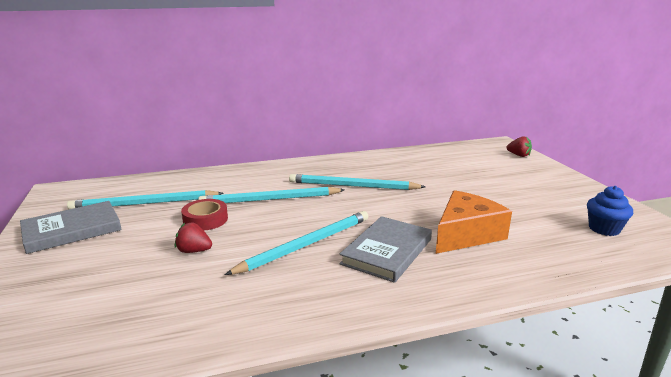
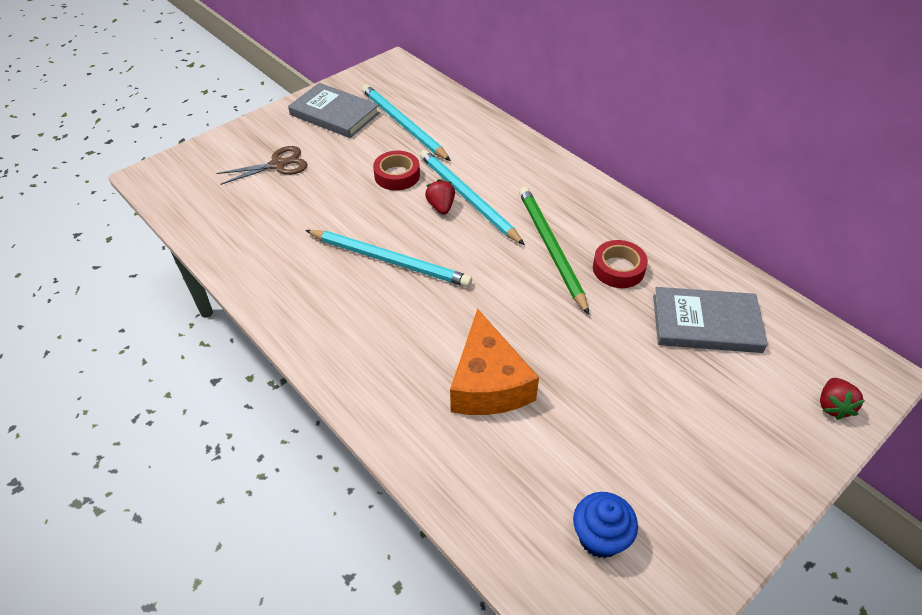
camera: 65 degrees right, 25 degrees up
(95, 277) = (278, 165): none -> brown scissors
(194, 251) = (340, 195): red strawberry -> red strawberry (441, 207)
(352, 186) = (551, 248): turquoise pencil -> green pencil
(387, 251) = (409, 324): grey book -> grey book (706, 323)
(389, 173) = (618, 269): none -> red tape
(466, 234) = (488, 383): orange cheese -> orange cheese turned 60 degrees clockwise

